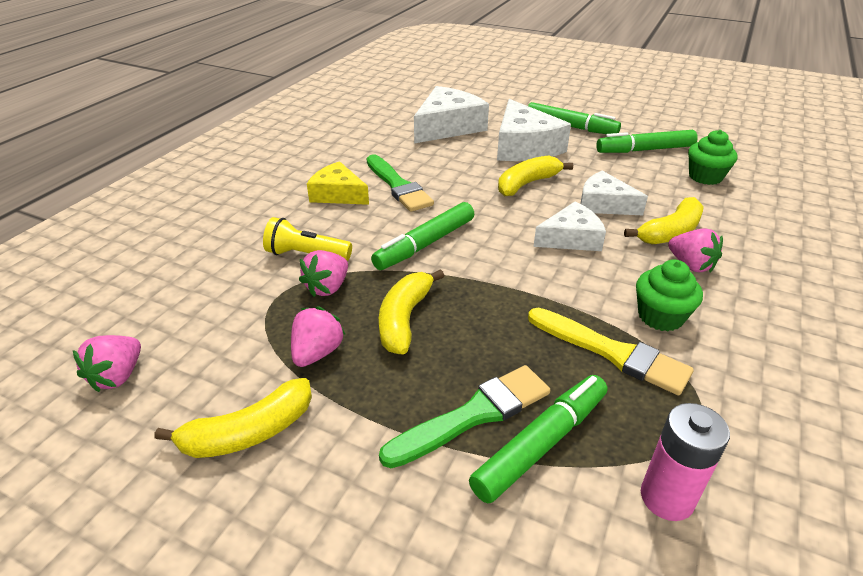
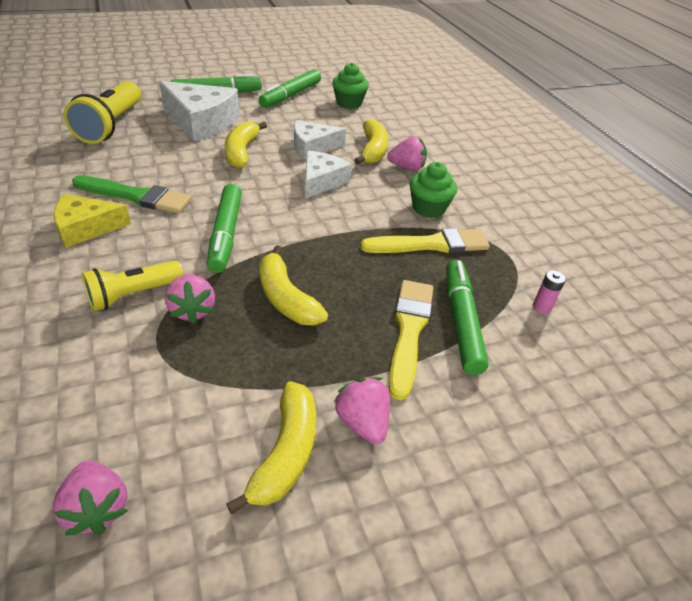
camera: 50 degrees left, 5 degrees up
(317, 353) = (255, 362): pink strawberry -> pink strawberry (362, 422)
(448, 127) = (111, 125): white cheese -> yellow flashlight
(474, 415) = (409, 331): green brush -> yellow brush
(667, 498) = (541, 307): pink battery -> pink battery, size x0.54

